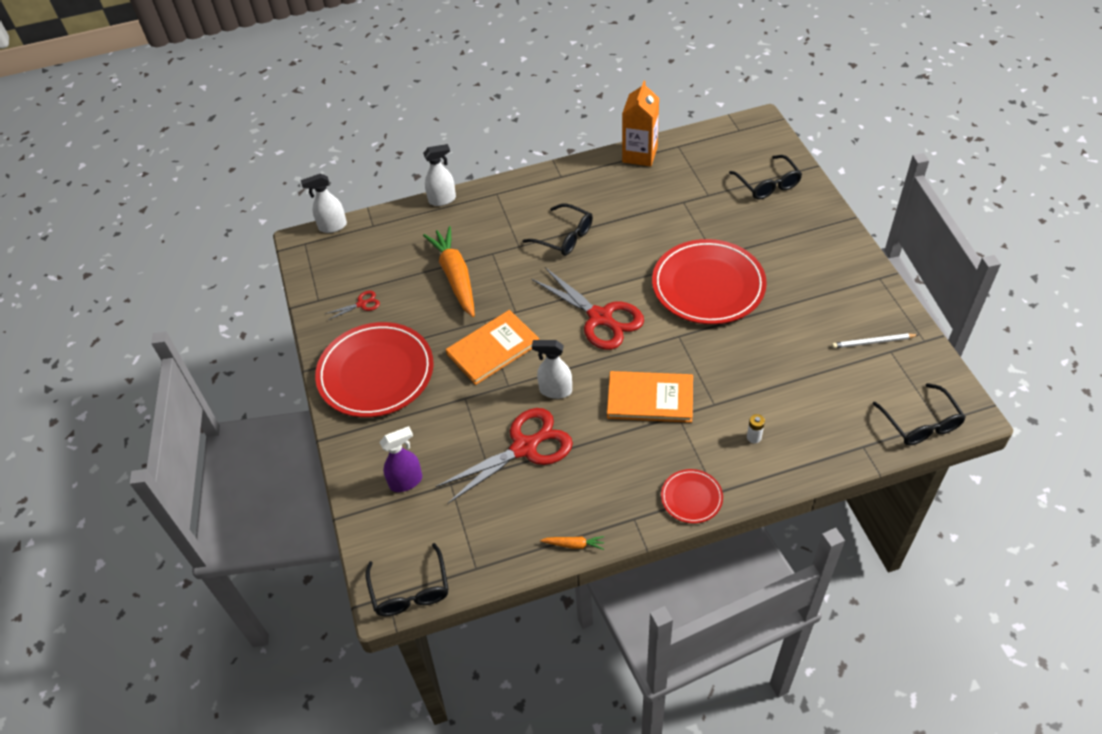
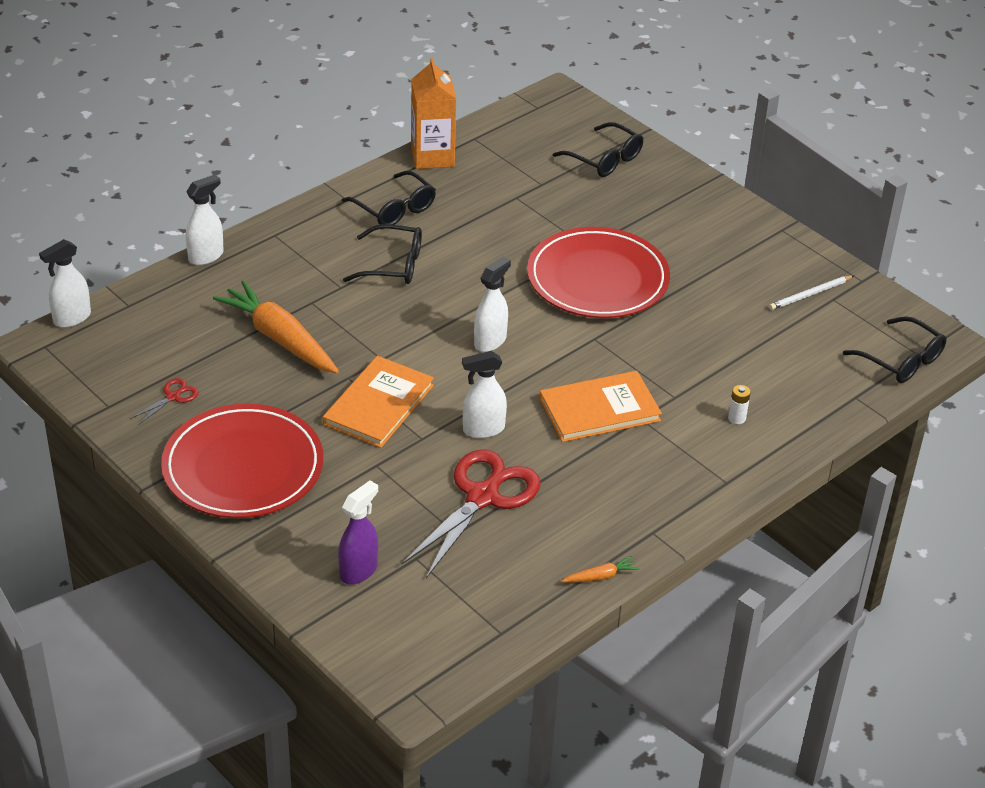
camera: 30 degrees left, 10 degrees down
(410, 590) = (436, 678): black glasses -> black glasses (394, 209)
(600, 318) = (490, 341): red scissors -> white spray bottle
(691, 498) = (703, 494): red plate -> none

